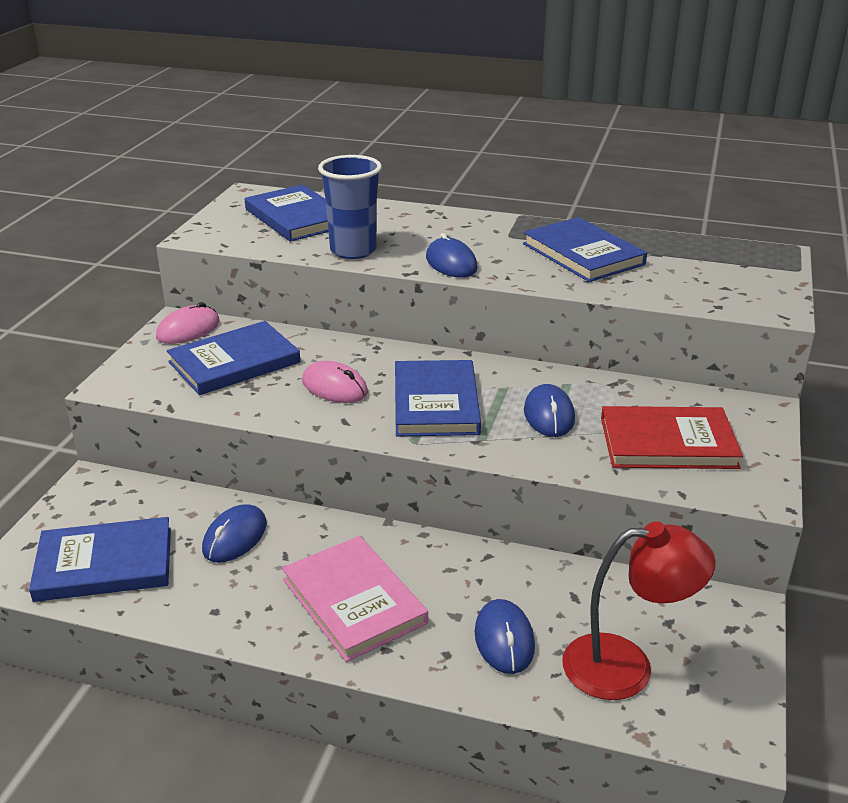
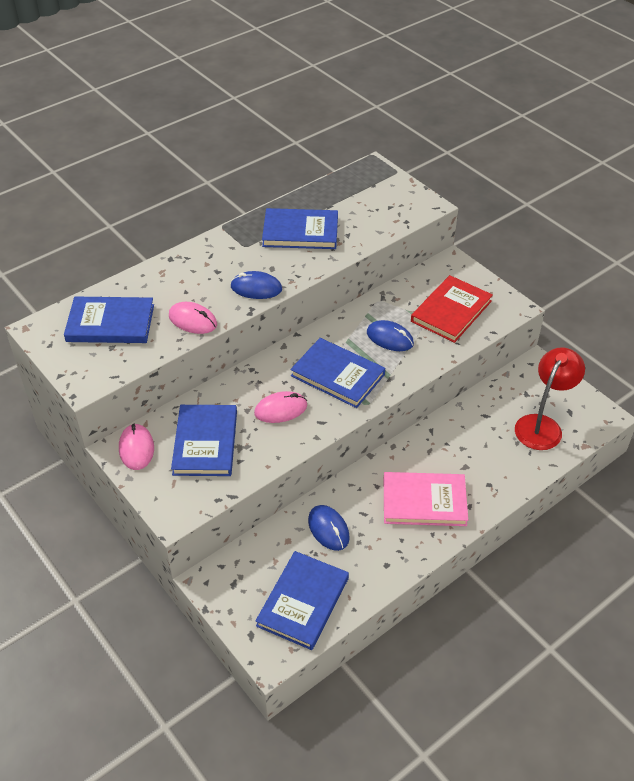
camera: 55 degrees left, 15 degrees up
(353, 250) = (193, 320): blue cup -> pink mouse
(504, 640) = (495, 458): blue mouse -> none

